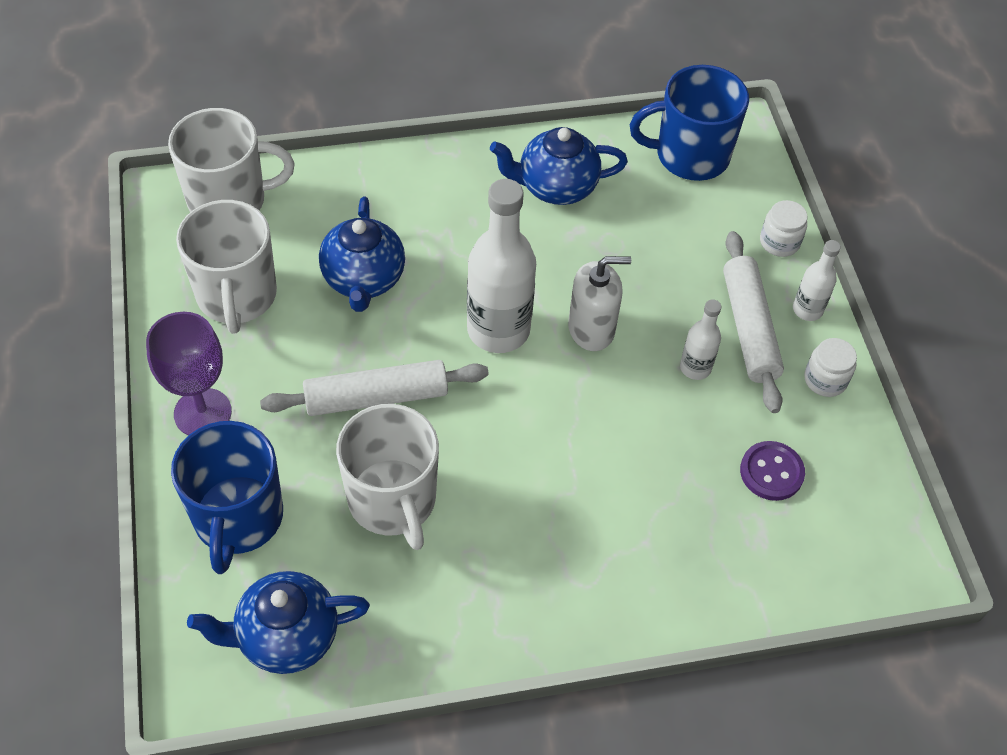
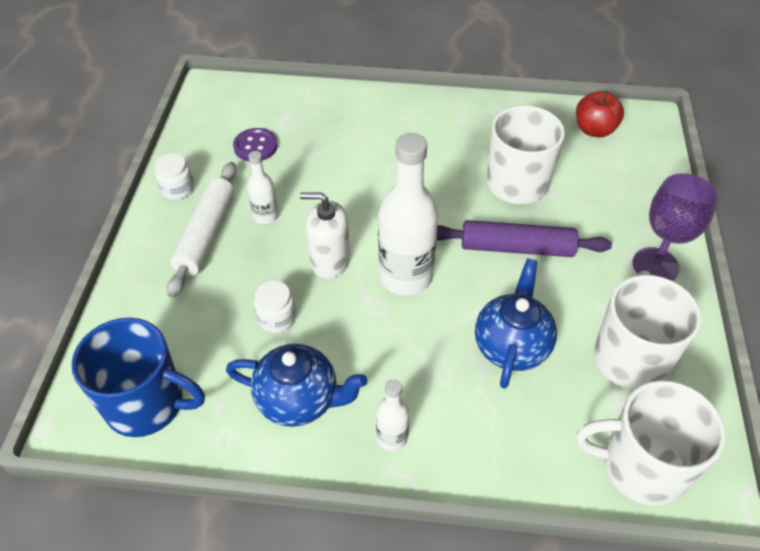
camera: 160 degrees left, 5 degrees down
(238, 519) = (625, 193): blue mug -> none
(286, 637) = (594, 130): blue teapot -> red apple
(376, 397) = (516, 248): white rolling pin -> purple rolling pin
(779, 242) = (130, 296): white jar -> white jar (276, 318)
(807, 310) = (151, 237): white bottle -> white bottle (392, 437)

